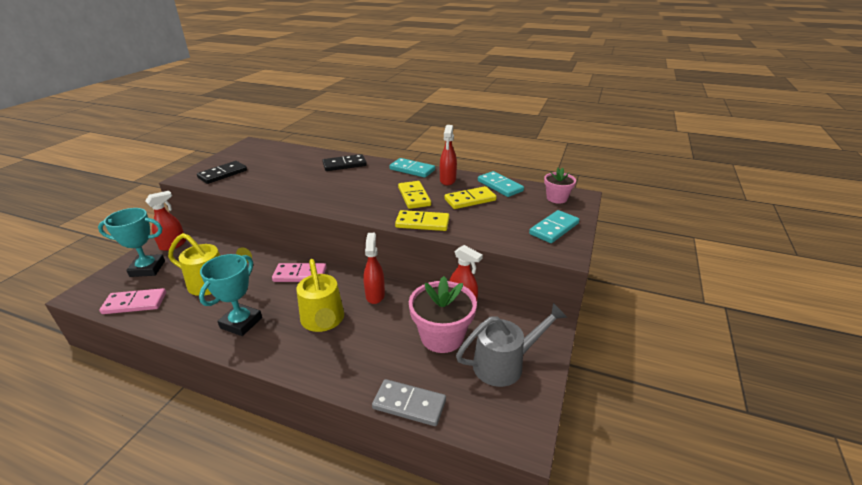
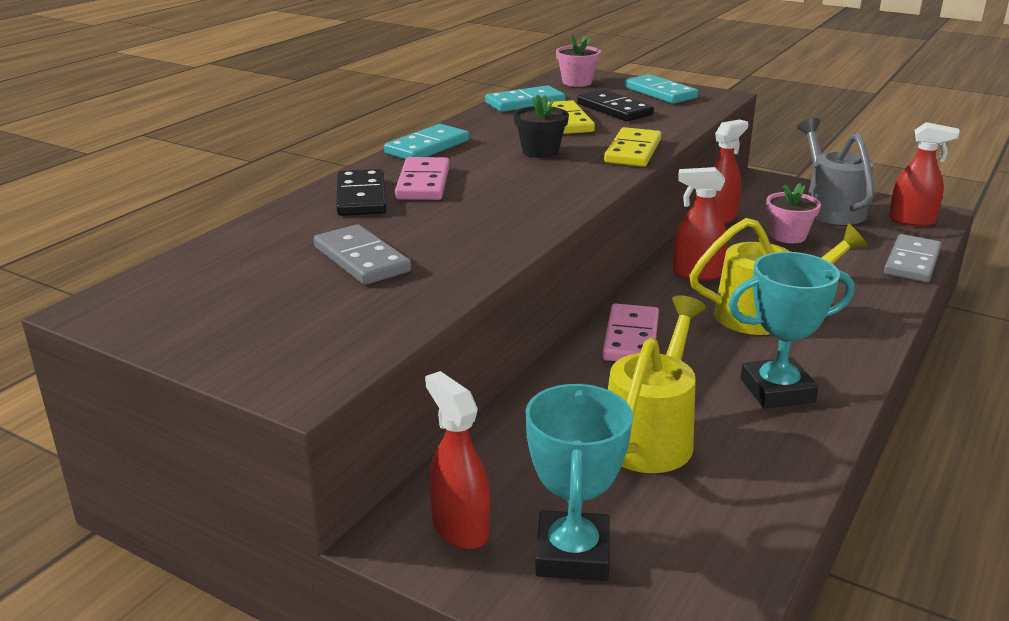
camera: 80 degrees left, 5 degrees down
(135, 303) = (722, 543): pink domino -> pink domino (423, 183)
(222, 174) = (317, 330): black domino -> black domino (614, 109)
(241, 323) = (777, 390): turquoise trophy -> turquoise trophy turned 45 degrees counterclockwise
(279, 173) = (361, 259): none -> grey domino
(414, 197) = (540, 151): yellow domino -> black flower pot
(442, 337) = (788, 236): pink flower pot -> pink flower pot, size x0.58
(447, 180) = (488, 128): red spray bottle -> red spray bottle (912, 221)

